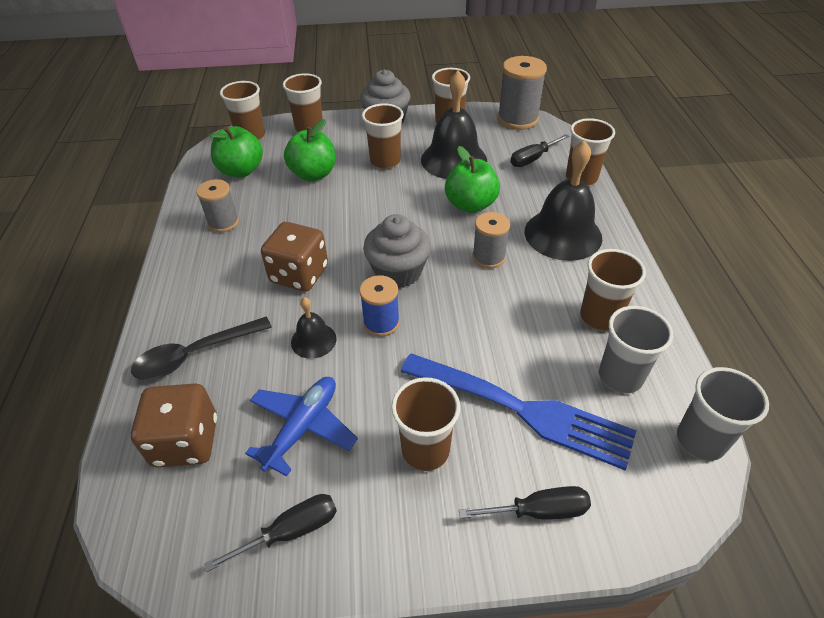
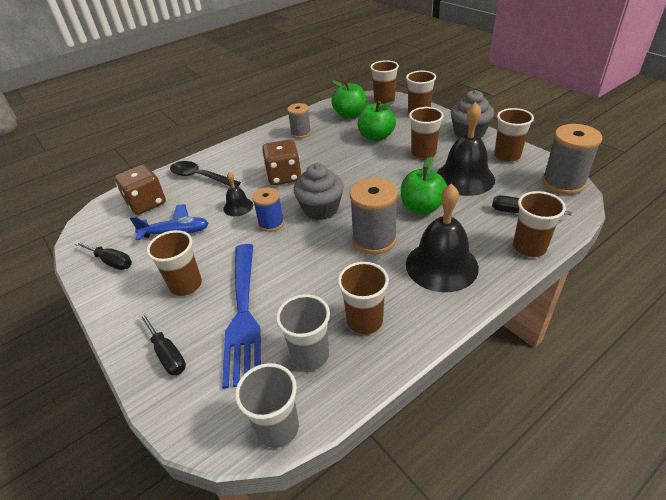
camera: 60 degrees right, 5 degrees down
(488, 257) = (374, 240): grey spool -> grey spool, size x1.61

